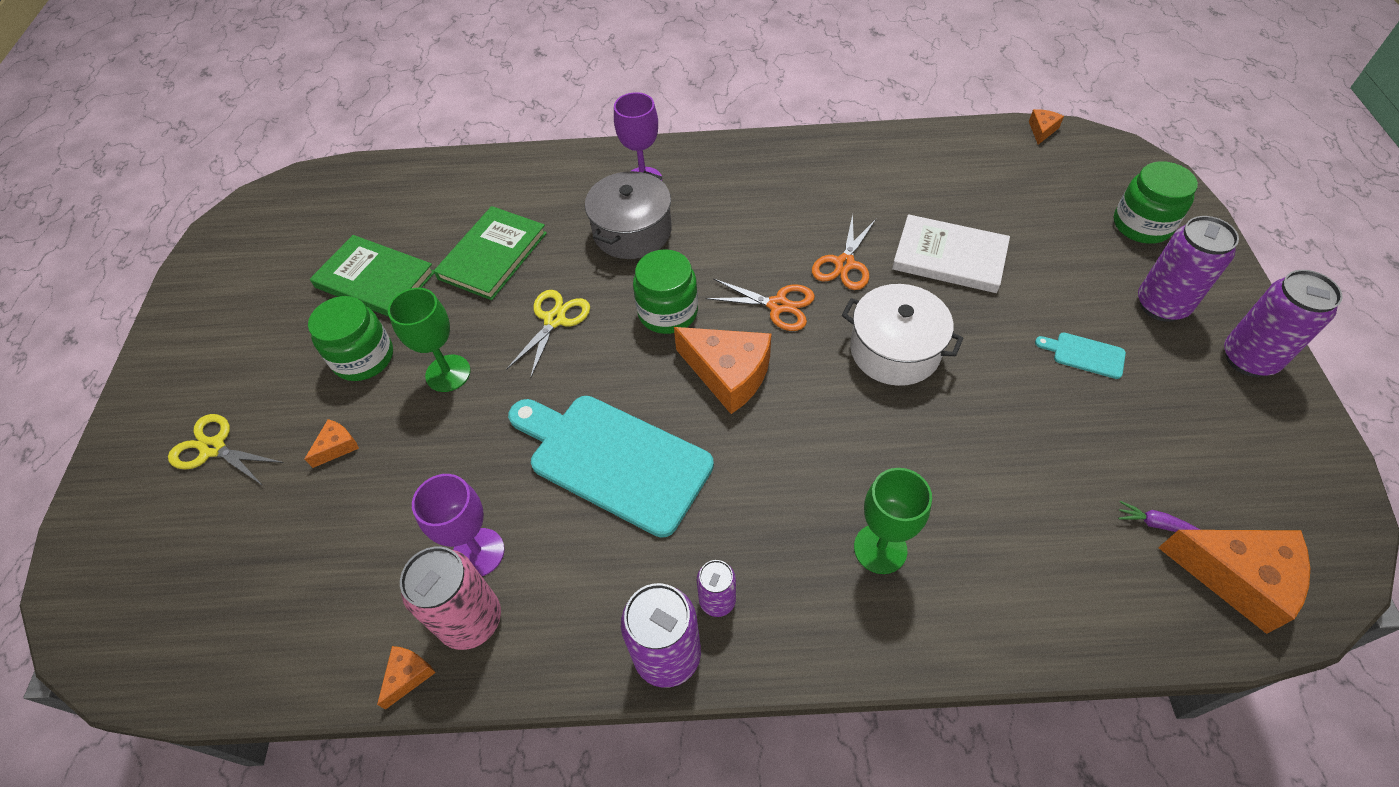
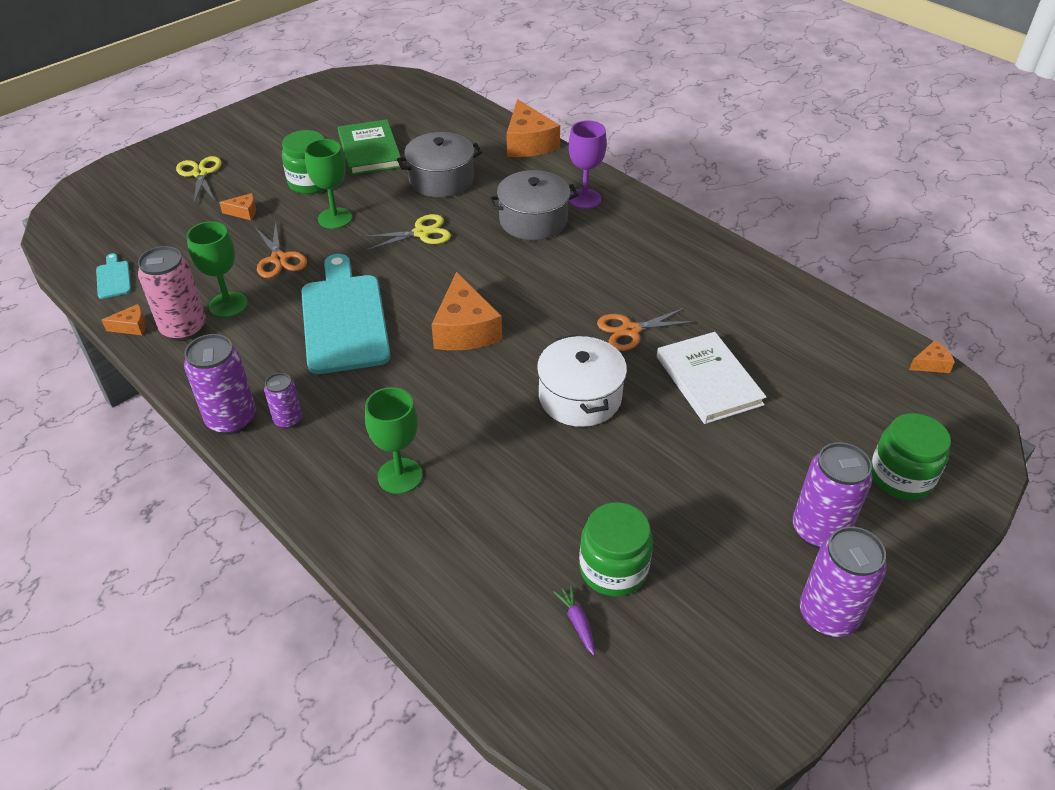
camera: 45 degrees right, 10 degrees down
(478, 552) = (228, 305): purple goblet -> green goblet
(493, 255) = (441, 179): green book -> grey pot
(668, 312) = (484, 274): green jar -> green jar (613, 569)
(778, 305) = (551, 319): orange scissors -> orange scissors (279, 259)
(1084, 354) = (702, 505): turquoise cutting board -> turquoise cutting board (113, 278)
(1236, 577) = (577, 696): orange cheese -> orange cheese (528, 143)

